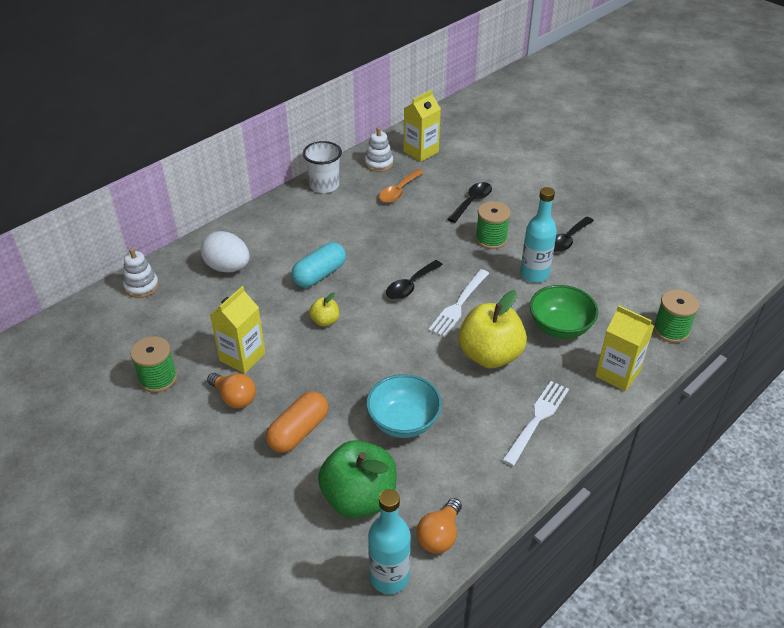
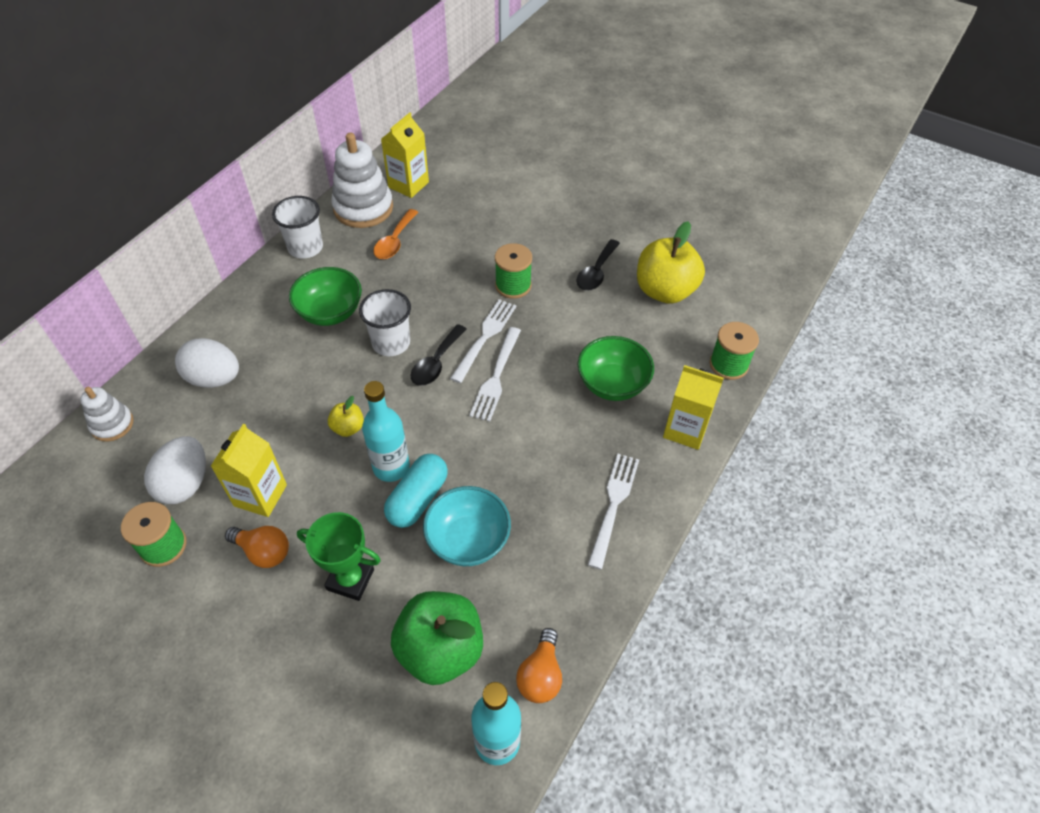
camera: 15 degrees left, 10 degrees up
(186, 338) = (185, 484): none -> white egg
(298, 431) = (350, 579): orange capsule -> green trophy
(319, 275) = (327, 367): turquoise capsule -> turquoise capsule (418, 499)
(332, 235) = (330, 312): none -> green bowl
(376, 265) = (391, 343): none -> white cup
(379, 163) = (363, 208): white stacking toy -> white stacking toy, size x1.77
(456, 274) = (485, 337): none -> white fork
(472, 202) = (481, 241): black spoon -> none
(490, 355) = (545, 434): yellow apple -> yellow apple (665, 291)
(534, 274) = (570, 322): turquoise bottle -> turquoise bottle (391, 467)

